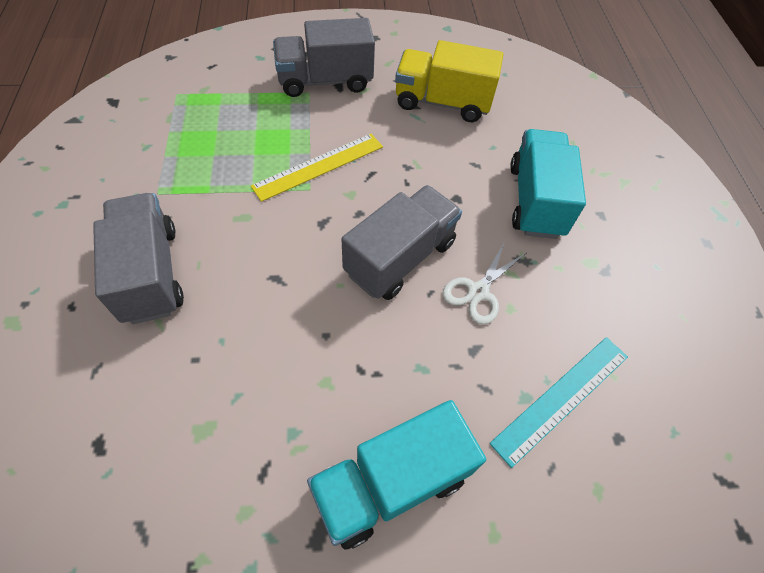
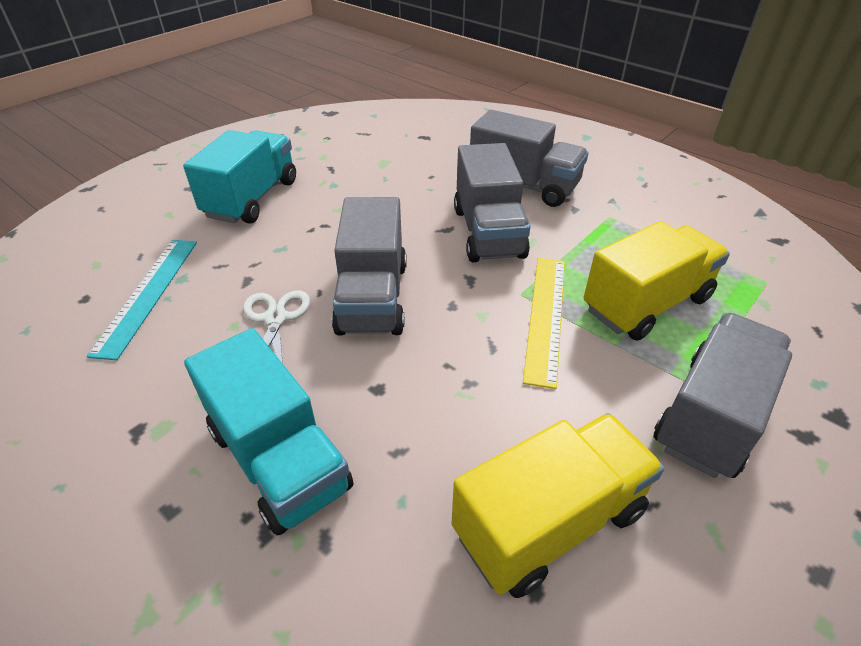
camera: 140 degrees right, 15 degrees down
(254, 249) = (488, 233): none -> grey truck
(257, 131) = (646, 304): none -> yellow truck

